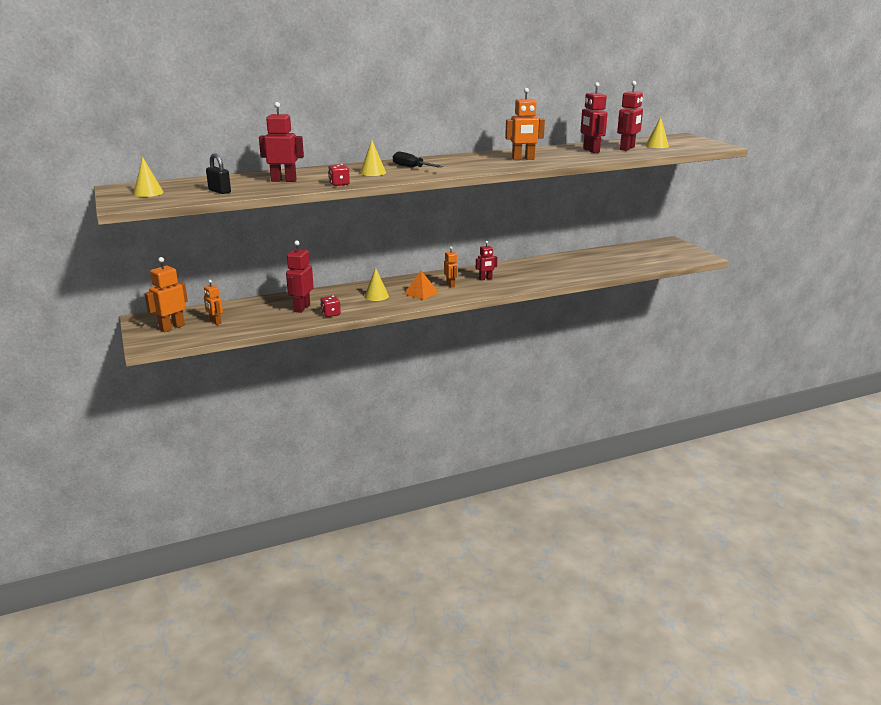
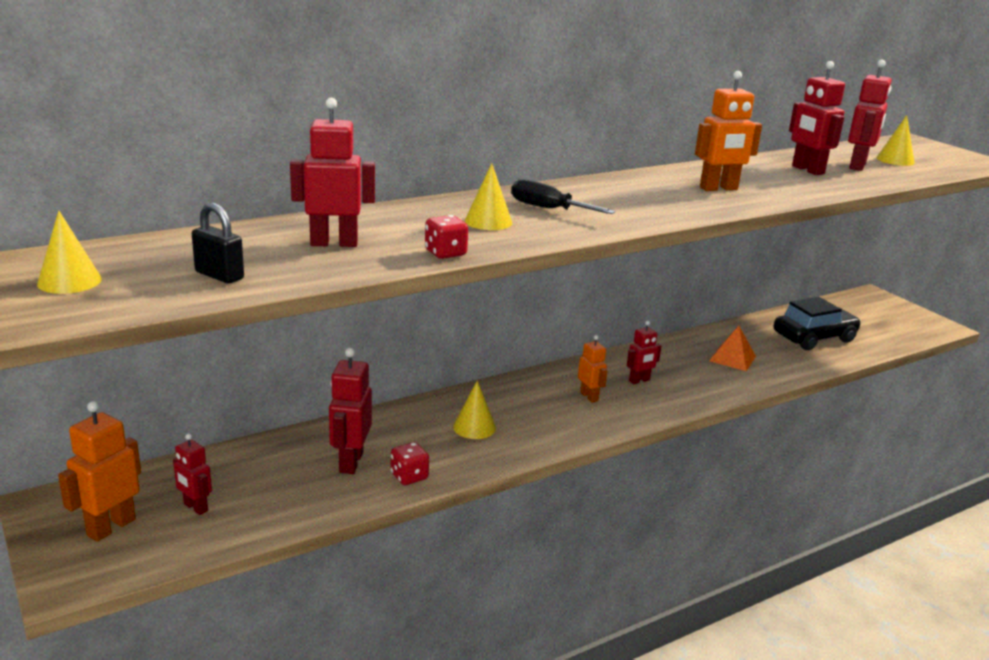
camera: 10 degrees left, 0 degrees up
(215, 322) = (195, 507): orange robot -> red robot
(421, 293) = (548, 417): orange pyramid -> orange pyramid (732, 358)
(612, 261) = (814, 337): none -> black car

